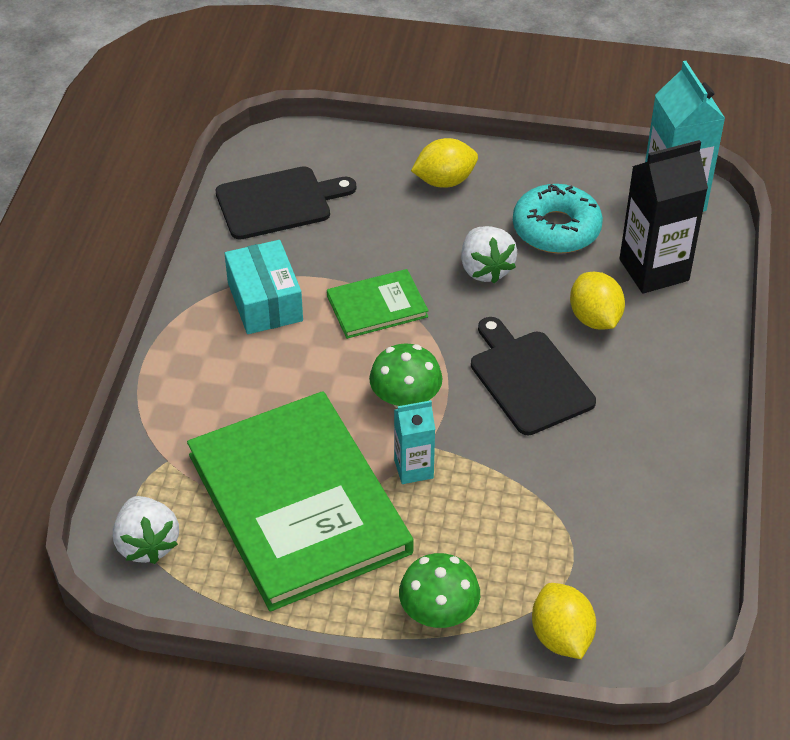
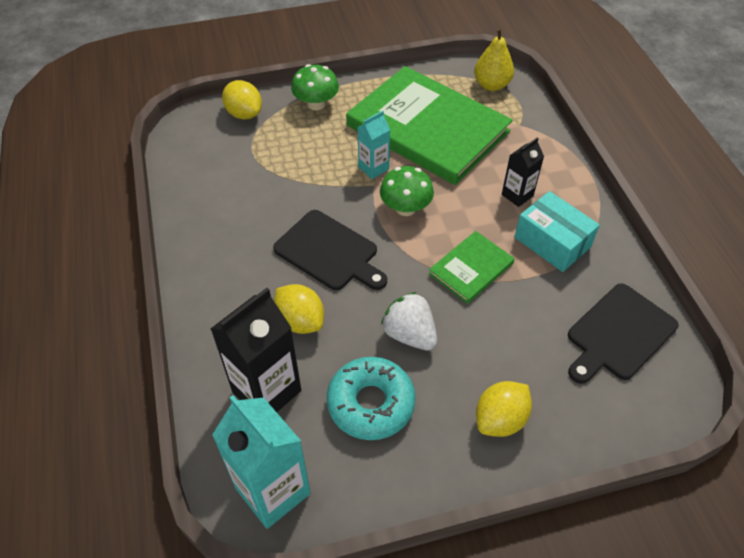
camera: 155 degrees right, 5 degrees up
(147, 544) = (491, 85): white strawberry -> yellow pear
(257, 366) = (517, 195): none -> black carton

